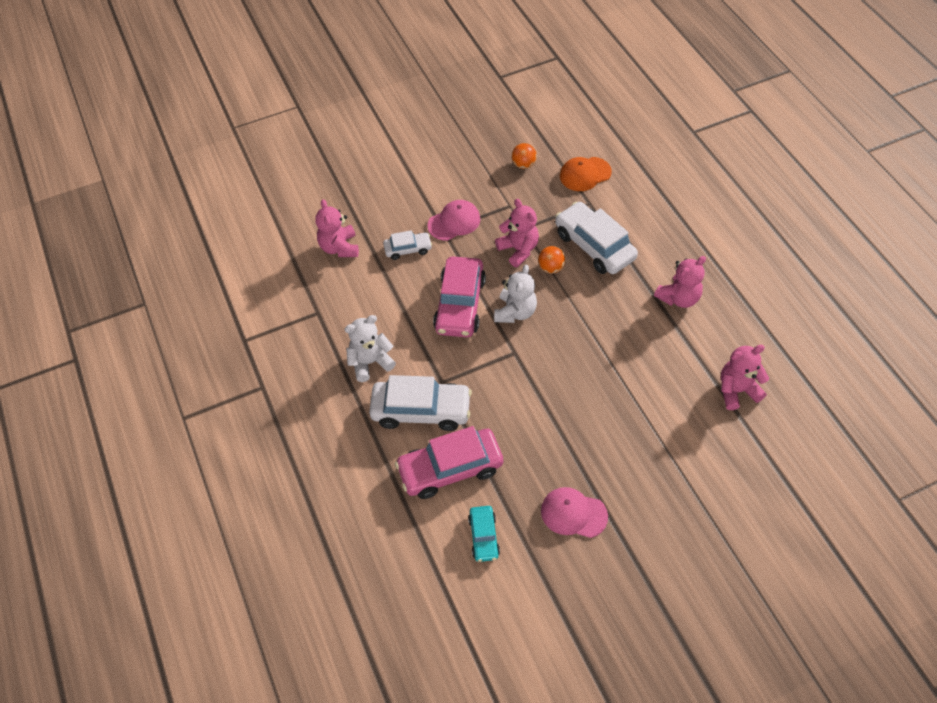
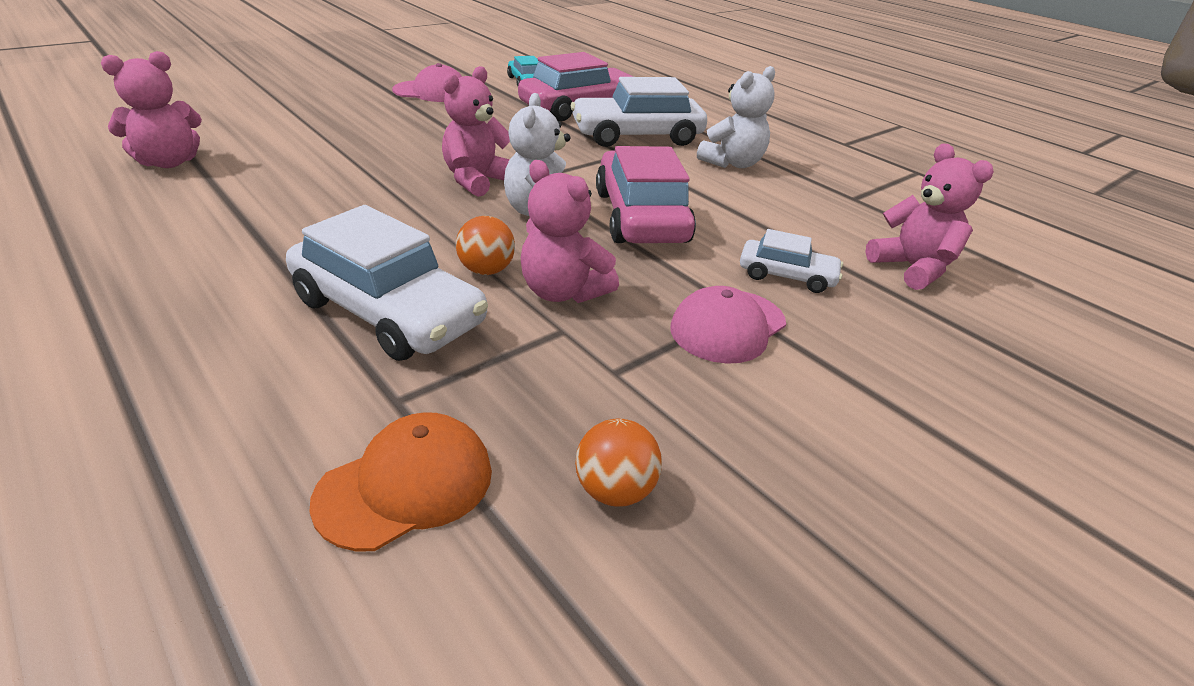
camera: 160 degrees right, 20 degrees down
(408, 249) = (787, 276): white car -> white car turned 135 degrees counterclockwise
(678, 298) = (215, 247): pink teddy bear -> pink teddy bear (477, 180)

